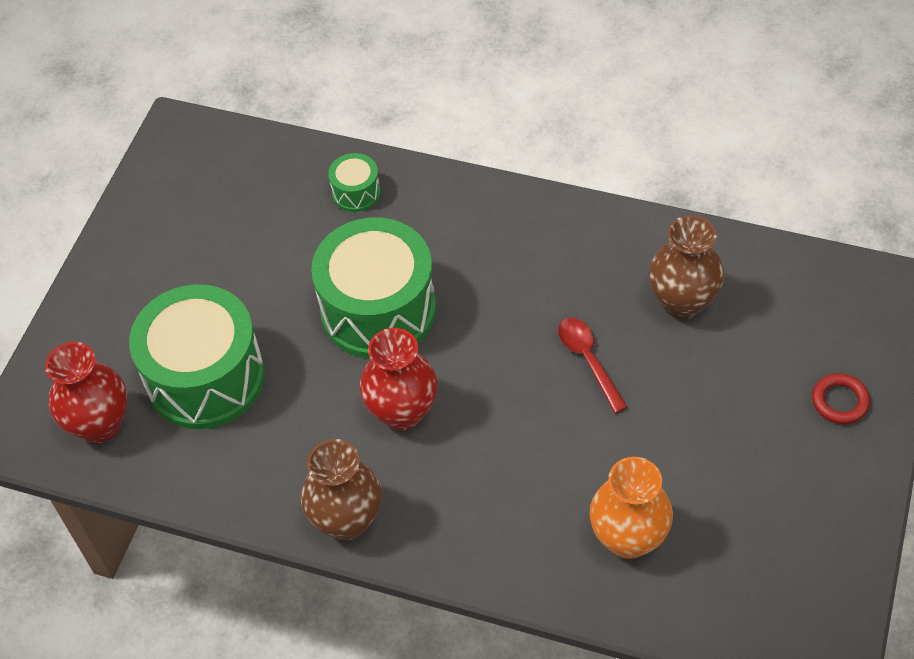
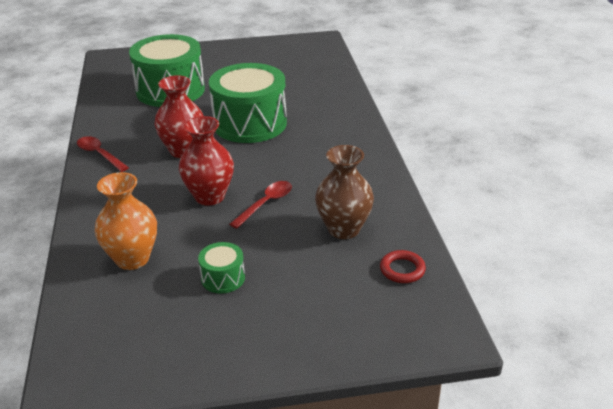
camera: 60 degrees right, 20 degrees down
(100, 425) = (125, 74): red vase -> red vase (209, 196)
(347, 520) = (99, 154): brown vase -> red spoon
(356, 192) = (326, 94): green drum -> green drum (223, 278)
(840, 401) = (310, 331): red ring -> red ring (402, 270)

